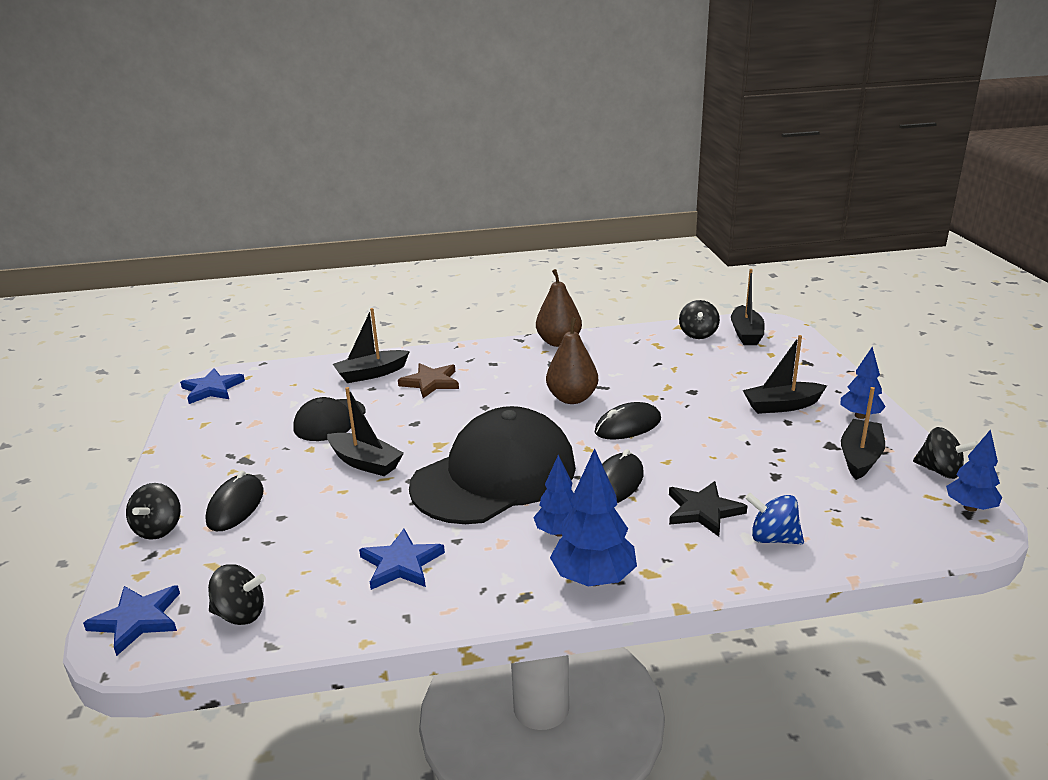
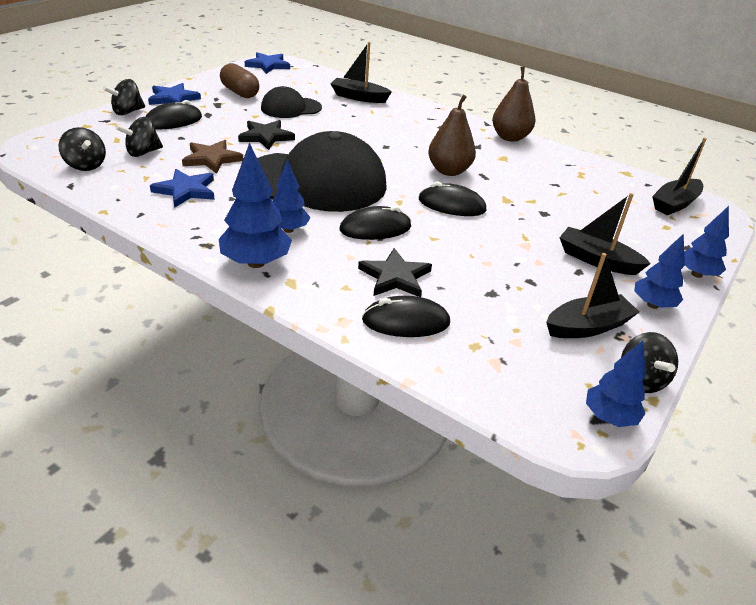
camera: 40 degrees right, 10 degrees up
(137, 620) = (51, 142): blue star -> blue star (173, 98)
(243, 434) = (240, 92): none -> brown capsule
(365, 463) = (266, 137): black boat -> black star
(431, 382) = (382, 118): brown star -> brown star (212, 159)
(698, 334) = (630, 184): black spinning top -> black spinning top (143, 152)
(773, 538) = (406, 321): blue spinning top -> black mouse
(841, 378) = (696, 274): none -> blue tree

